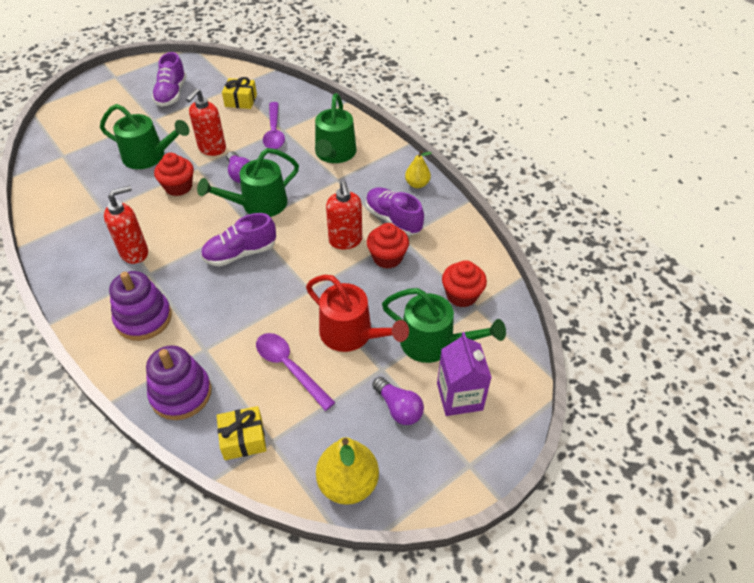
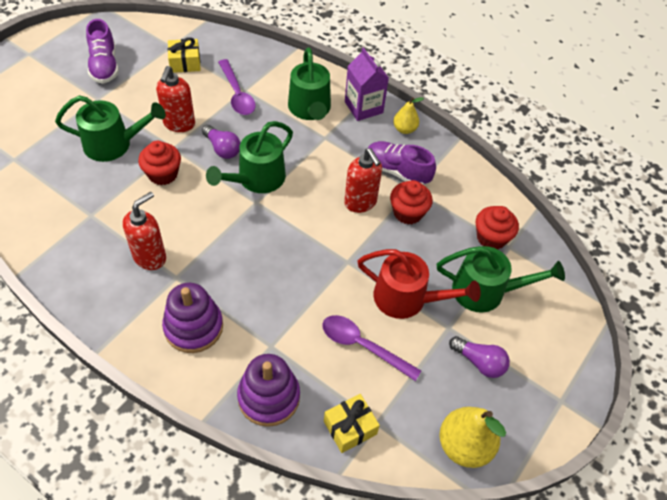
camera: 20 degrees left, 5 degrees up
(240, 253) = (262, 236): purple shoe -> none
(459, 396) = (528, 338): purple carton -> purple carton (363, 107)

